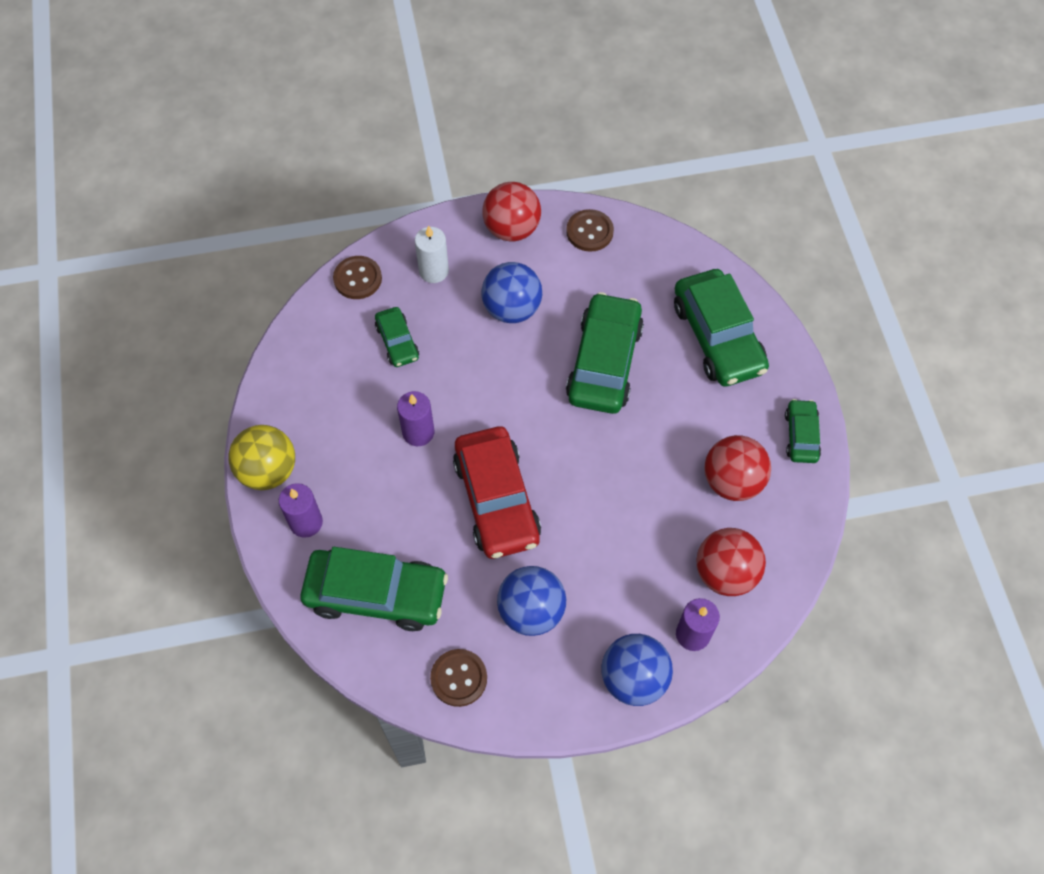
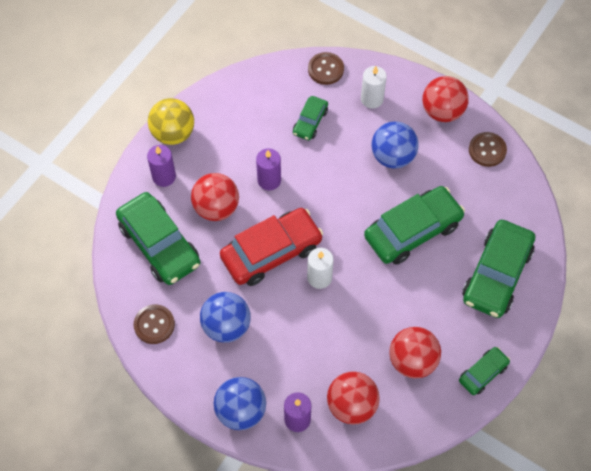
camera: 45 degrees right, 0 degrees up
(395, 505) = (216, 208): none -> red ball
(496, 499) = (271, 252): red car -> red car turned 150 degrees counterclockwise
(568, 482) = (319, 277): none -> white candle

